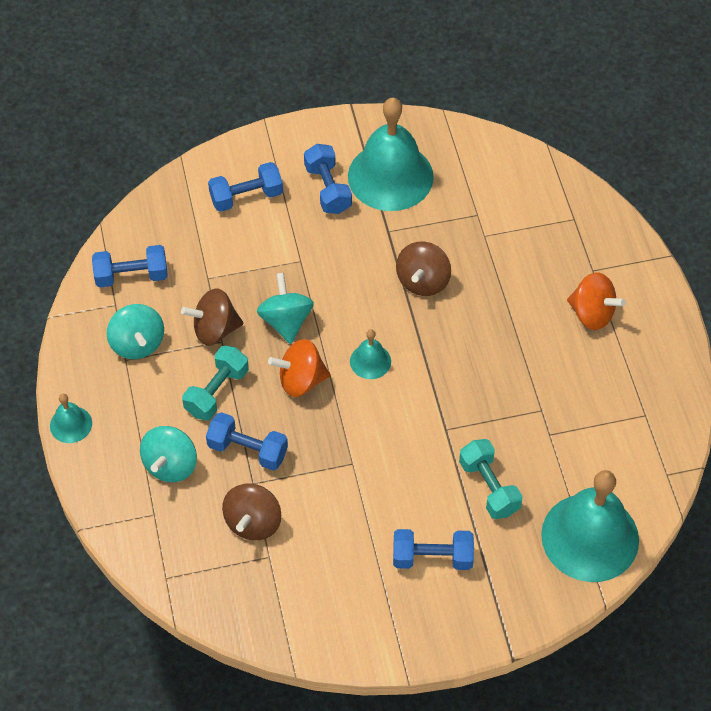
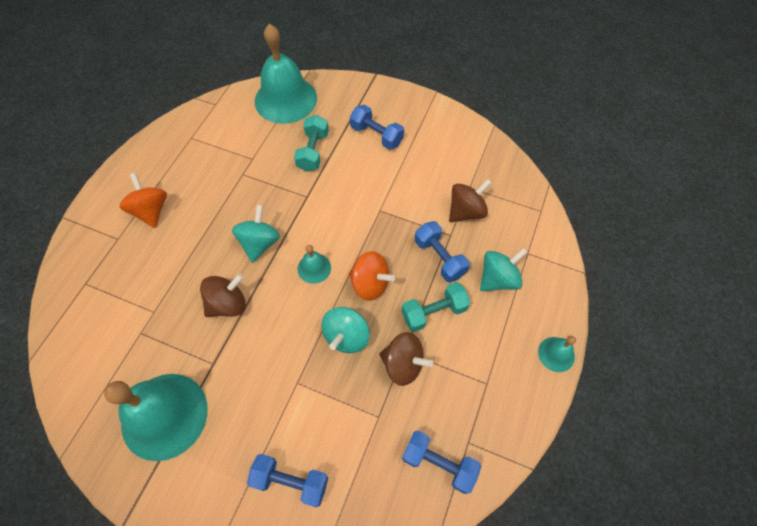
camera: 145 degrees left, 5 degrees up
(137, 343) = (469, 391): turquoise spinning top -> turquoise spinning top (260, 243)
(327, 189) = (221, 439): blue dumbbell -> none

